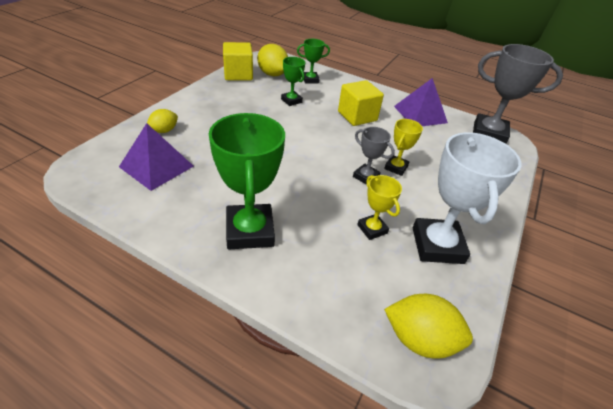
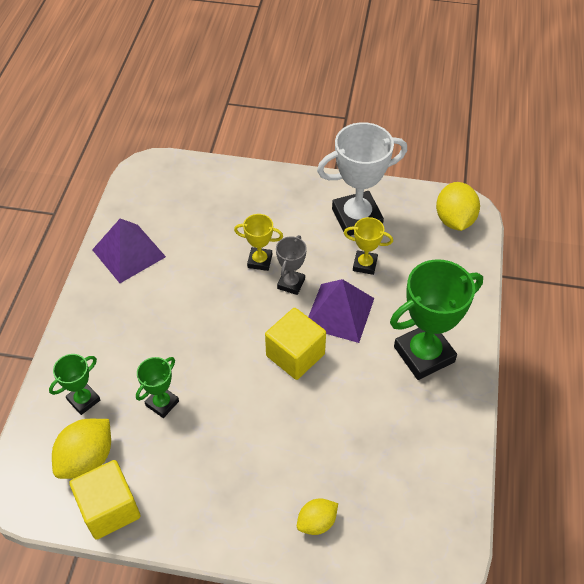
camera: 105 degrees left, 10 degrees up
(156, 166) = (386, 486): purple pyramid -> purple pyramid (339, 312)
(164, 130) = (317, 522): yellow lemon -> yellow lemon turned 60 degrees counterclockwise
(310, 80) = (83, 400): green trophy -> green trophy turned 75 degrees clockwise
(357, 116) = (167, 317): yellow cube -> yellow cube (295, 355)
(372, 229) = (365, 264): yellow trophy -> yellow trophy turned 60 degrees clockwise
(489, 133) = (144, 186): grey trophy -> none

